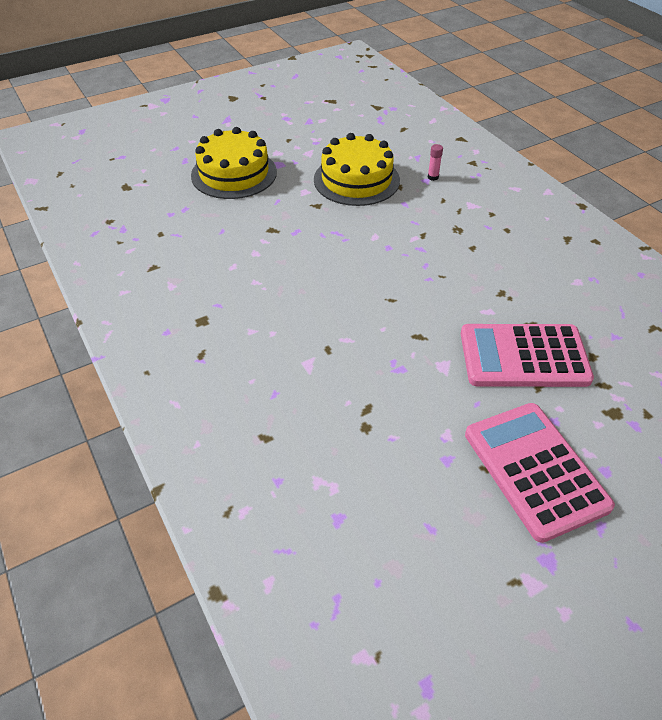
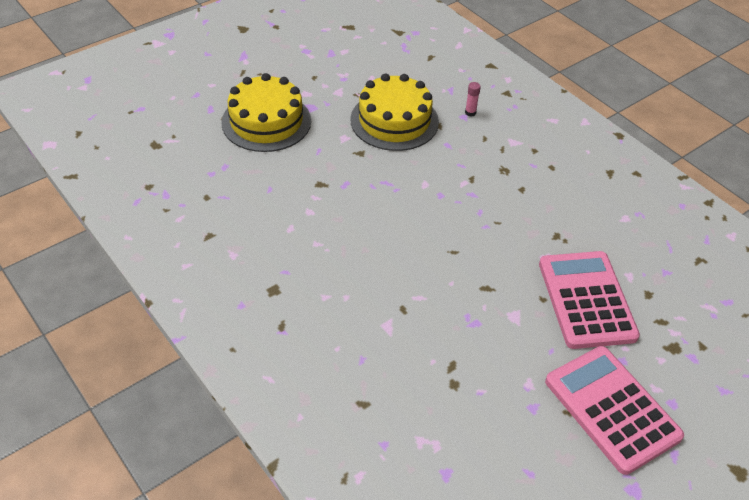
camera: 10 degrees left, 0 degrees up
(523, 356) = (586, 300): pink calculator -> pink calculator turned 90 degrees clockwise

